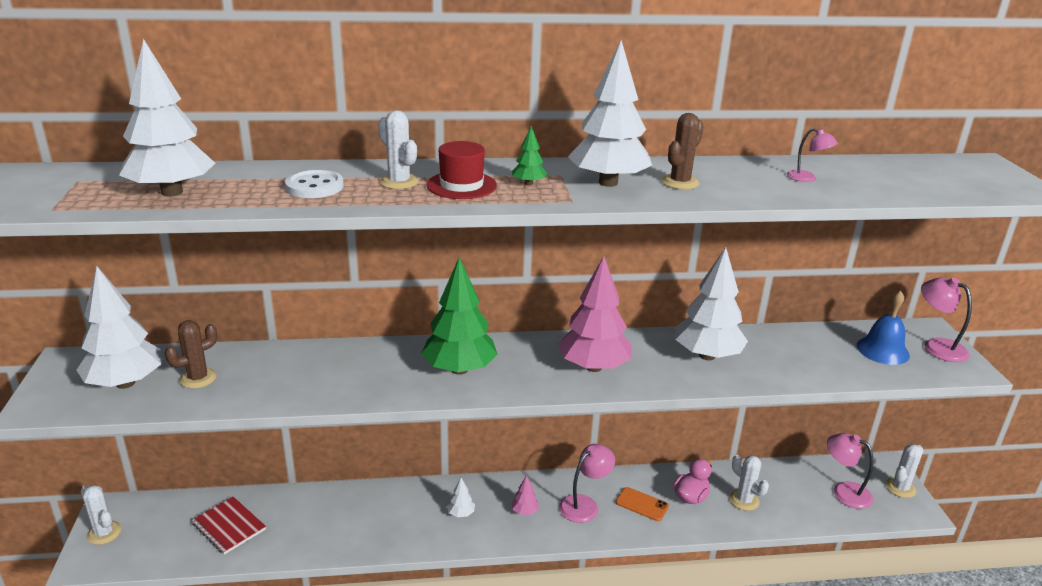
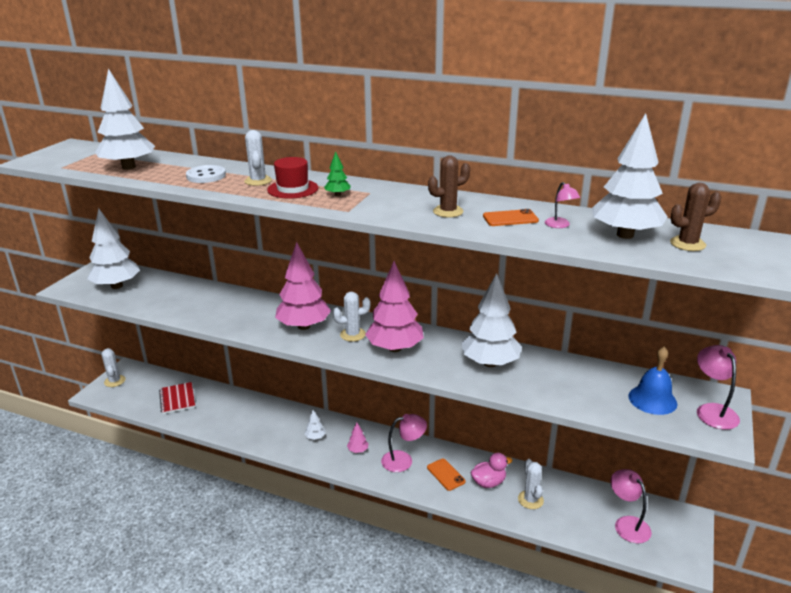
camera: 30 degrees right, 0 degrees up
(198, 378) = (154, 293): brown cactus -> brown cactus (687, 244)
(459, 369) = (304, 326): green tree -> pink tree
(608, 182) = (394, 203): white tree -> white tree (625, 235)
(751, 179) = (510, 218): none -> orange phone
(900, 488) = (686, 540): white cactus -> white cactus (352, 334)

